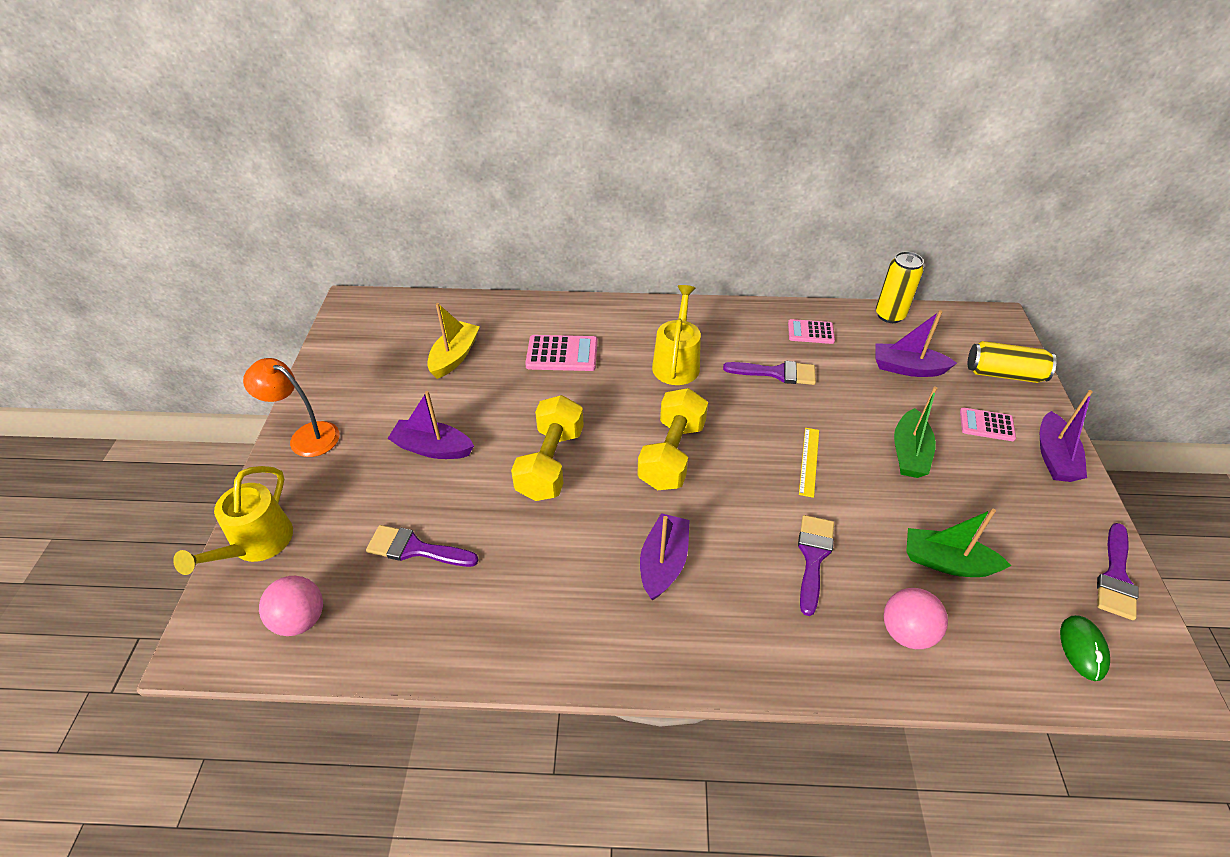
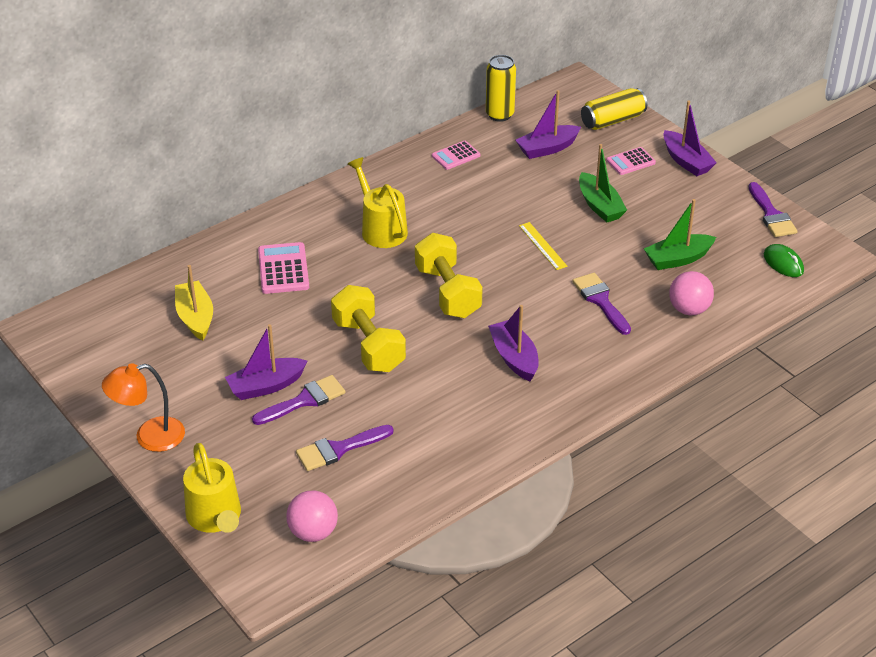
camera: 40 degrees left, 5 degrees down
(562, 354) = (283, 269): pink calculator -> pink calculator turned 60 degrees counterclockwise
(777, 373) = (462, 198): purple brush -> purple brush (304, 400)

